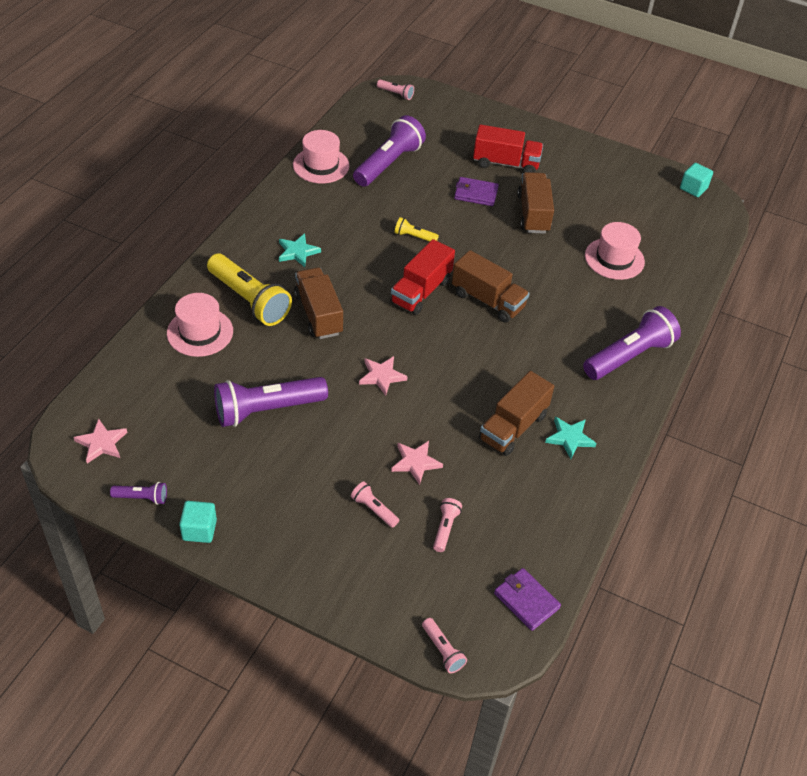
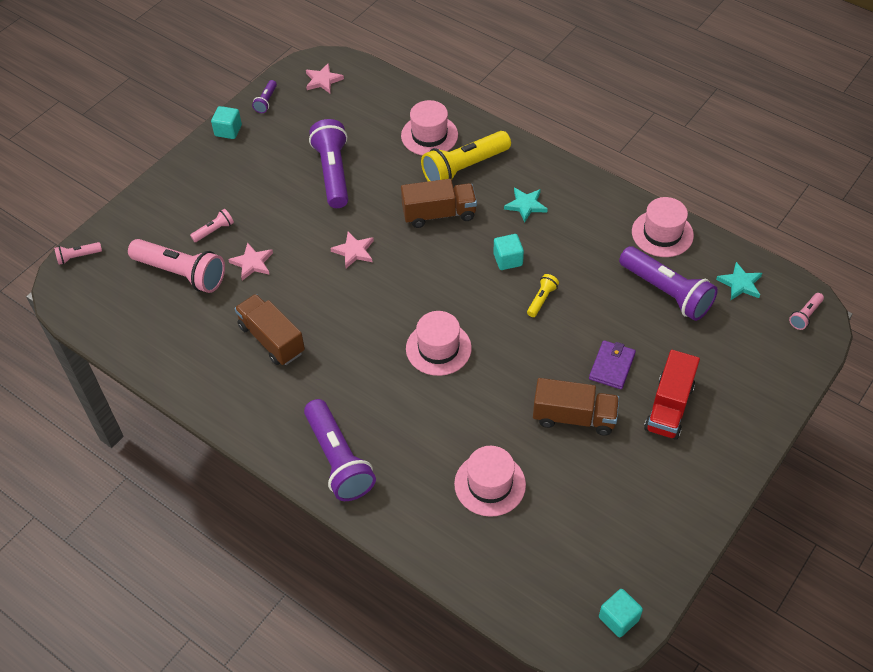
camera: 105 degrees right, 5 degrees up
(371, 261) = (508, 260): none -> turquoise cube
(421, 291) = (459, 294): red truck -> none
(445, 528) = (181, 274): pink flashlight -> pink flashlight, size x2.19
(488, 300) = (438, 348): brown truck -> pink hat
(526, 601) = (97, 315): purple wallet -> none
(570, 438) = (247, 381): turquoise star -> turquoise star (740, 283)

